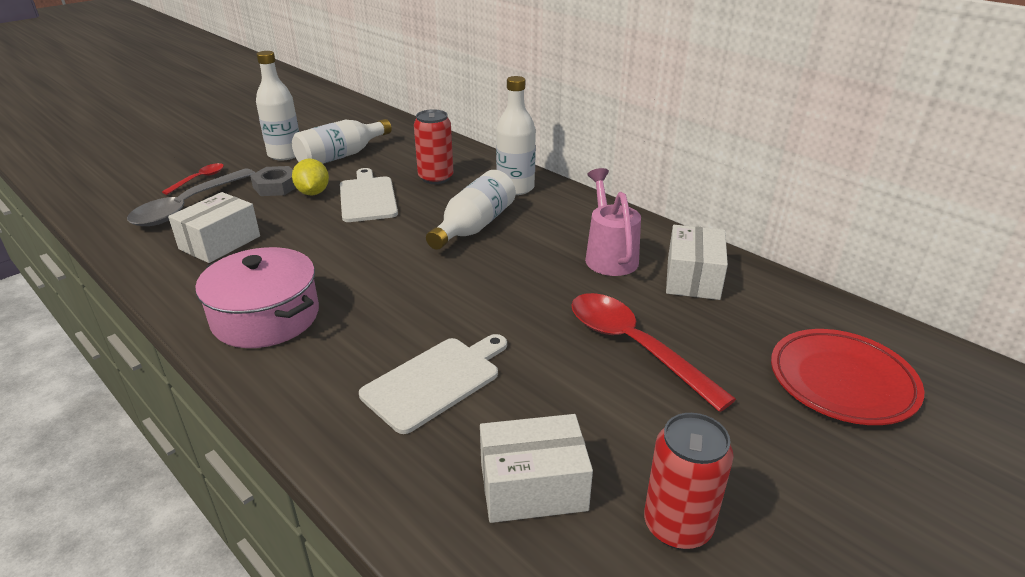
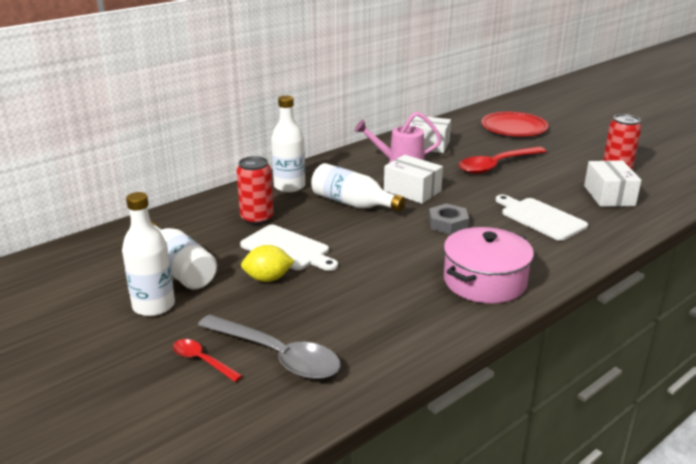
camera: 85 degrees left, 5 degrees down
(220, 242) = (365, 320): white box -> white box (412, 191)
(276, 186) = (244, 302): grey nut -> grey nut (448, 224)
(367, 197) = (287, 249): white cutting board -> white cutting board turned 135 degrees counterclockwise

